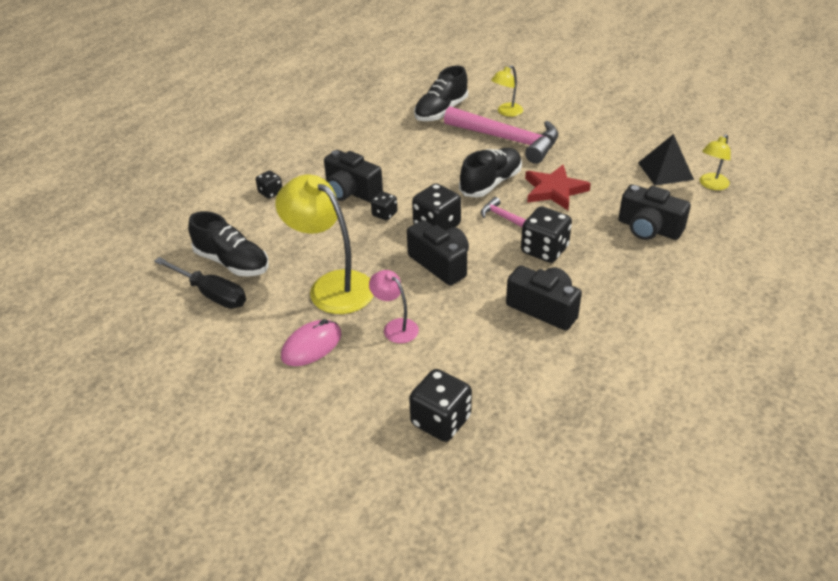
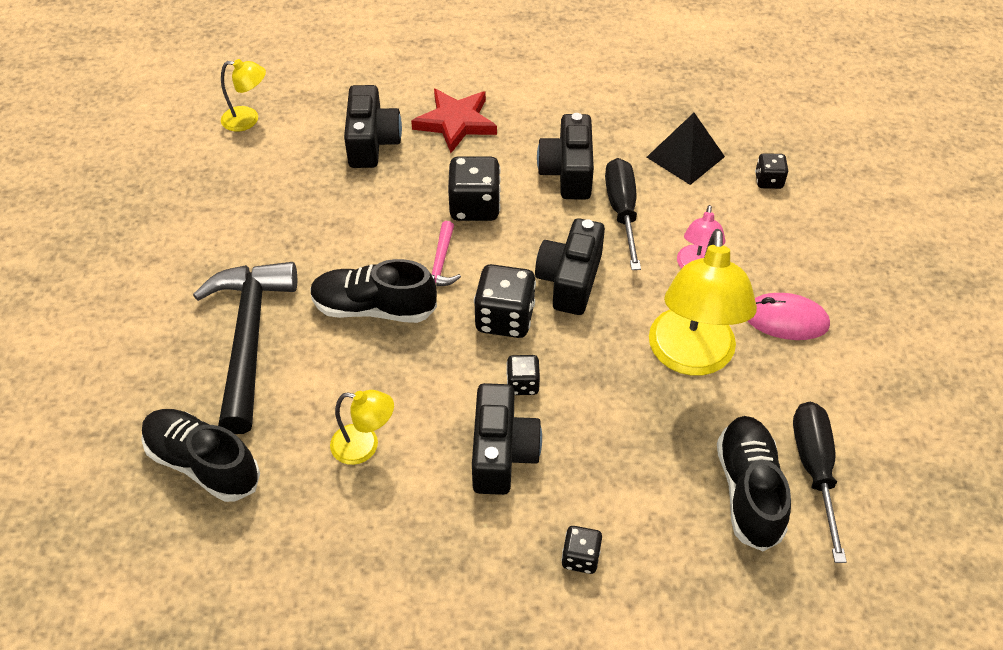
camera: 125 degrees left, 10 degrees up
(441, 111) = (203, 464): black shoe -> black shoe turned 150 degrees counterclockwise
(441, 421) = (768, 181): black dice -> black dice, size x0.56
(480, 317) = (622, 211): none -> black screwdriver
(506, 112) = (164, 375): yellow lamp -> yellow lamp (364, 446)
(507, 140) = (249, 339): pink hammer -> black hammer
(554, 190) = (348, 242): red star -> red star (456, 122)
(665, 171) = (238, 162): black pyramid -> black pyramid (685, 156)

